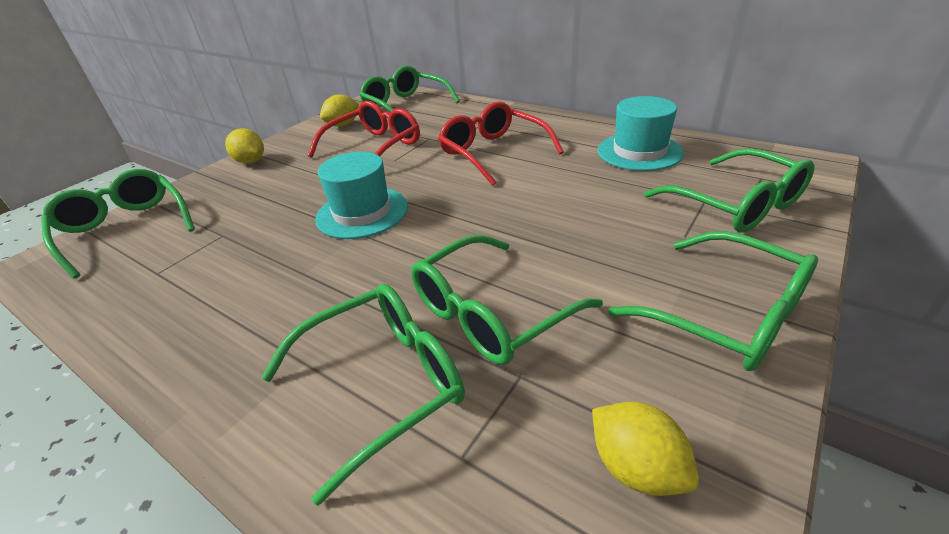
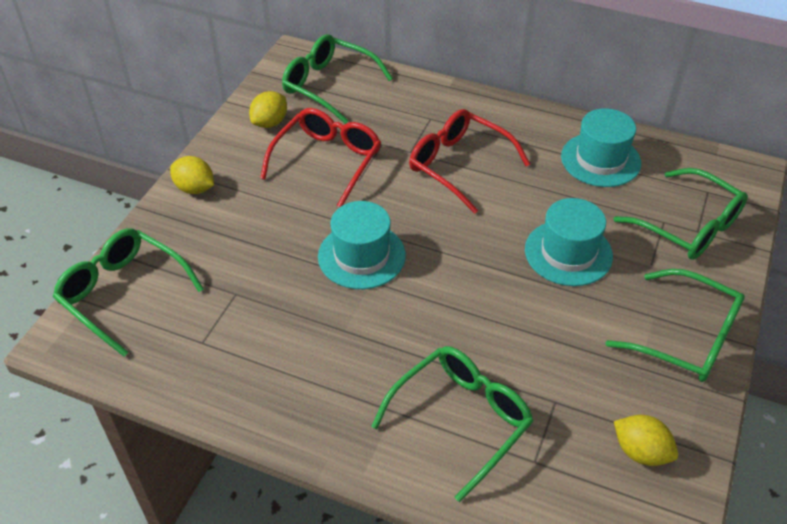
camera: 15 degrees left, 10 degrees up
(491, 313) = (518, 353): green glasses -> none
(584, 221) = (568, 253): none -> turquoise hat

